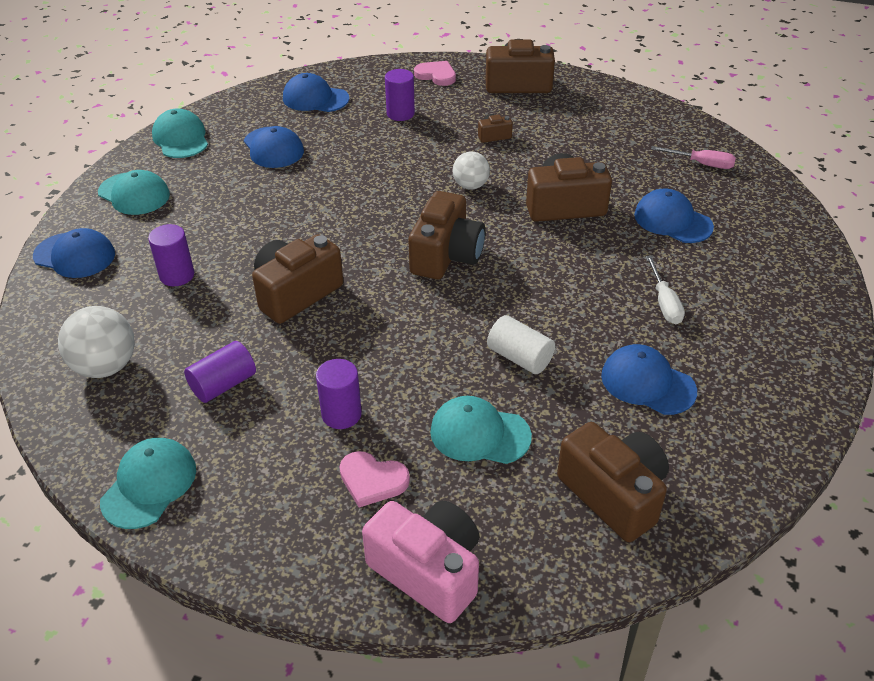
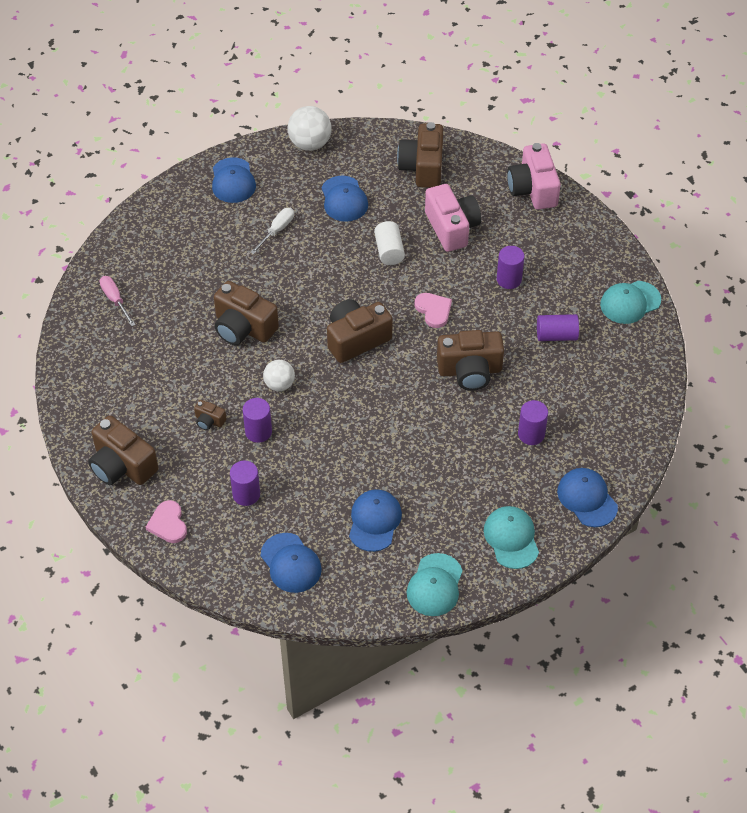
camera: 140 degrees left, 10 degrees up
(106, 367) = (614, 389): white ball -> white ball (310, 143)
(372, 480) = (522, 239): pink heart -> pink heart (433, 310)
(443, 149) = (258, 431): none -> purple cylinder
(479, 434) = (452, 228): turquoise cap -> pink camera
(672, 221) = (197, 273): blue cap -> blue cap (233, 181)

